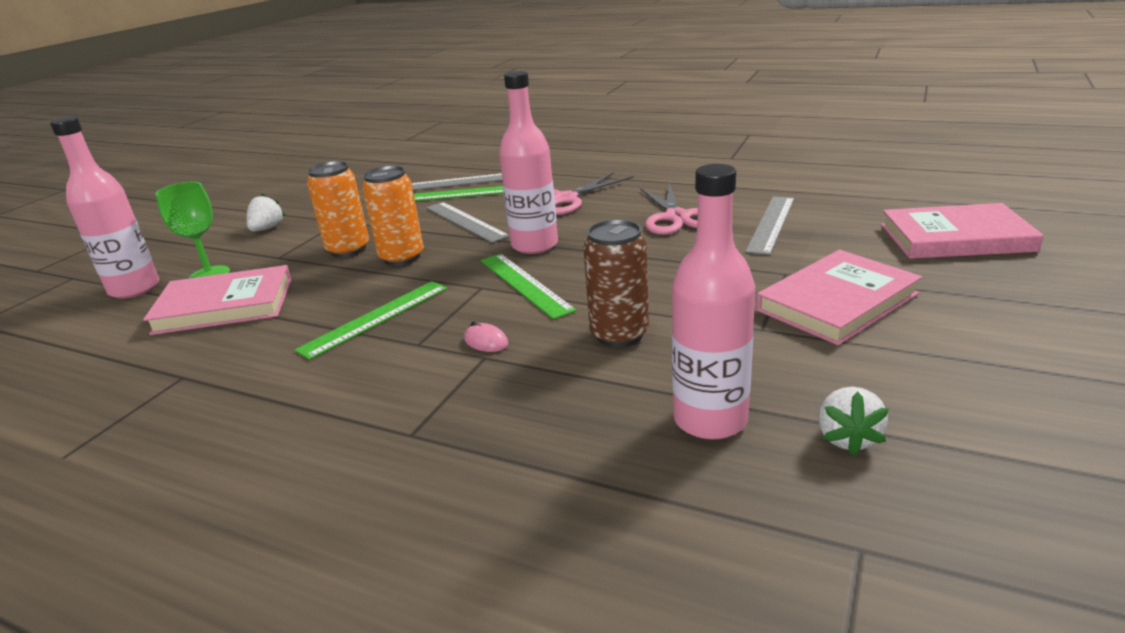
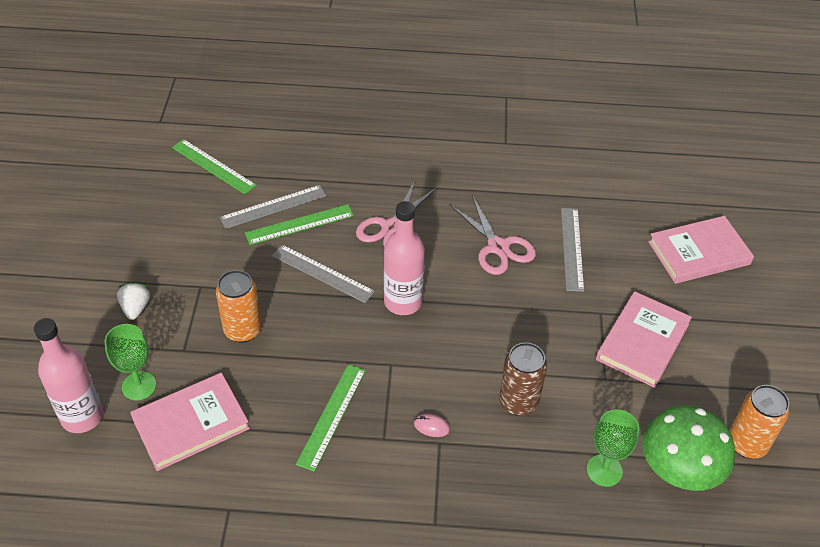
camera: 25 degrees left, 20 degrees up
(402, 257) = (300, 335): orange can -> orange can (747, 444)
(524, 284) = (423, 355): green ruler -> green ruler (213, 166)
(710, 420) = (604, 470): pink bottle -> green goblet
(847, 438) = (679, 468): white strawberry -> green mushroom

